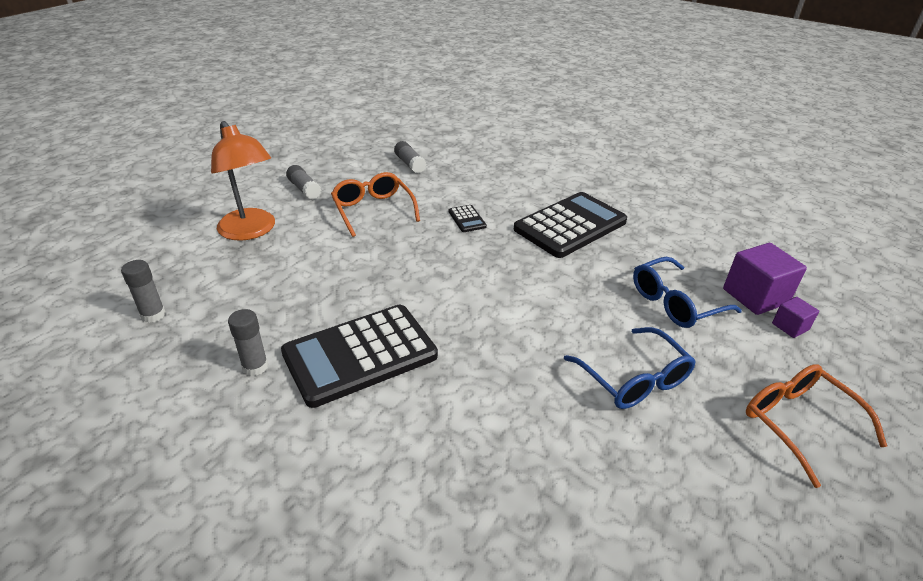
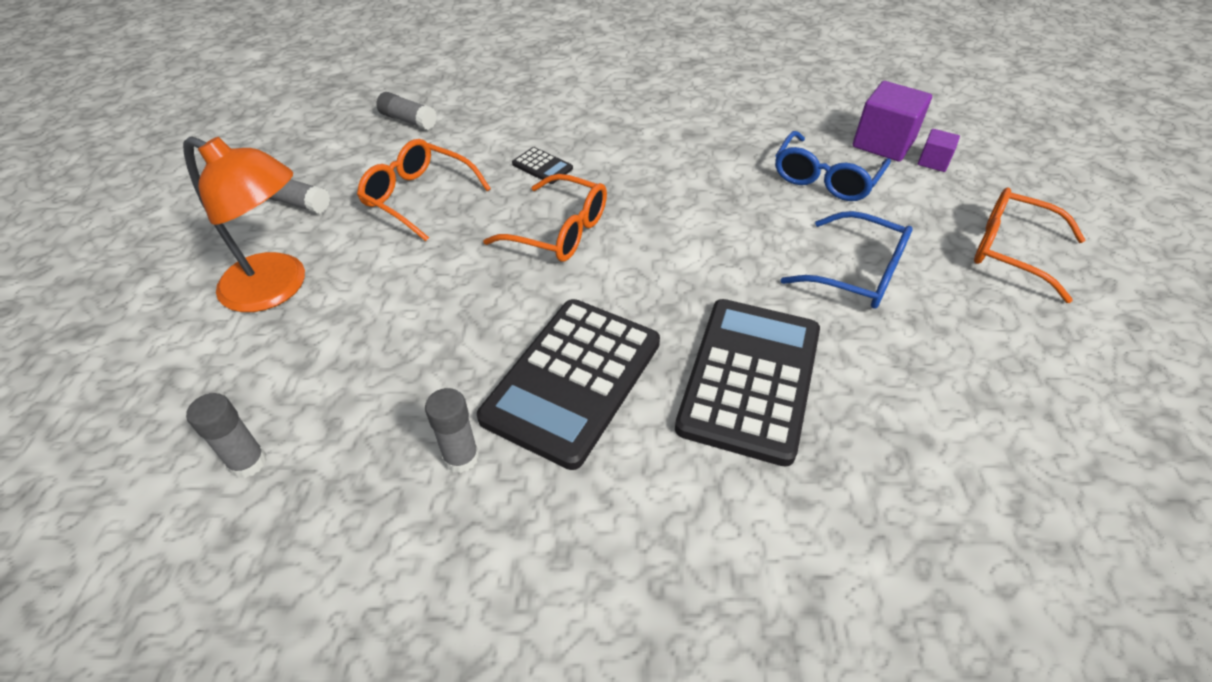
camera: 30 degrees left, 10 degrees up
(439, 263) = (560, 231): none -> orange glasses
(570, 226) = (659, 133): black calculator -> black calculator (750, 378)

